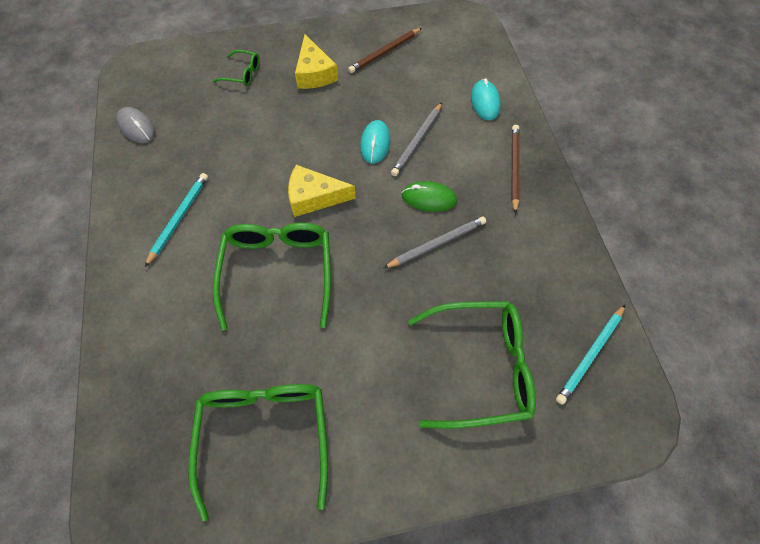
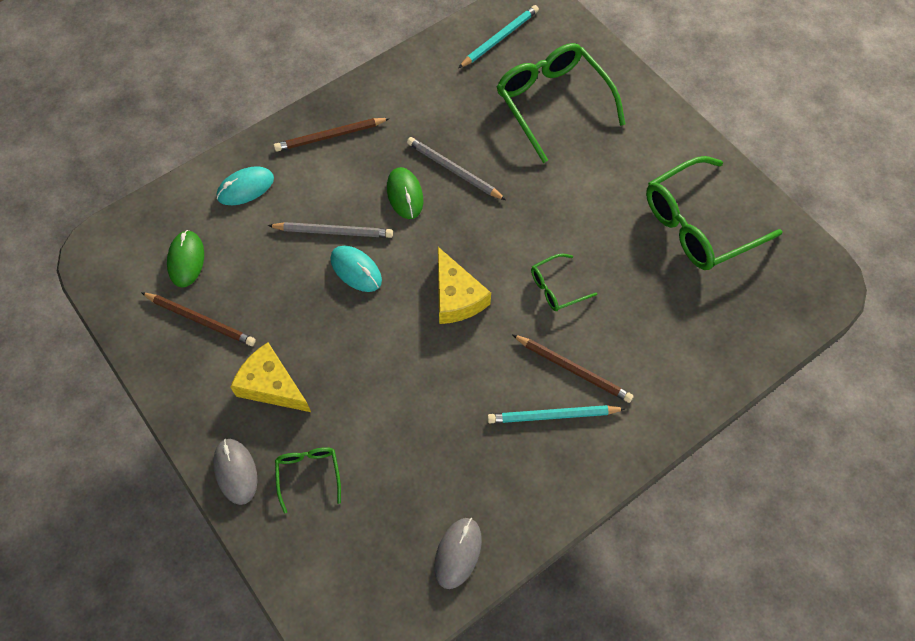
camera: 115 degrees left, 0 degrees up
(203, 249) = (573, 369): none -> brown pencil
(269, 43) = (235, 472): none -> grey mouse
(278, 270) = (556, 288): green glasses -> green glasses, size x0.48
(314, 73) = (271, 385): yellow cheese -> yellow cheese turned 105 degrees counterclockwise
(375, 143) = (356, 270): turquoise mouse -> turquoise mouse turned 60 degrees clockwise
(437, 56) = (186, 260): none -> green mouse
(590, 355) = (499, 38): turquoise pencil -> turquoise pencil turned 60 degrees counterclockwise

